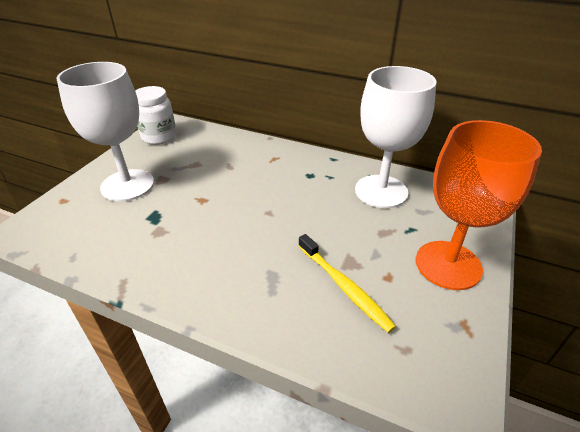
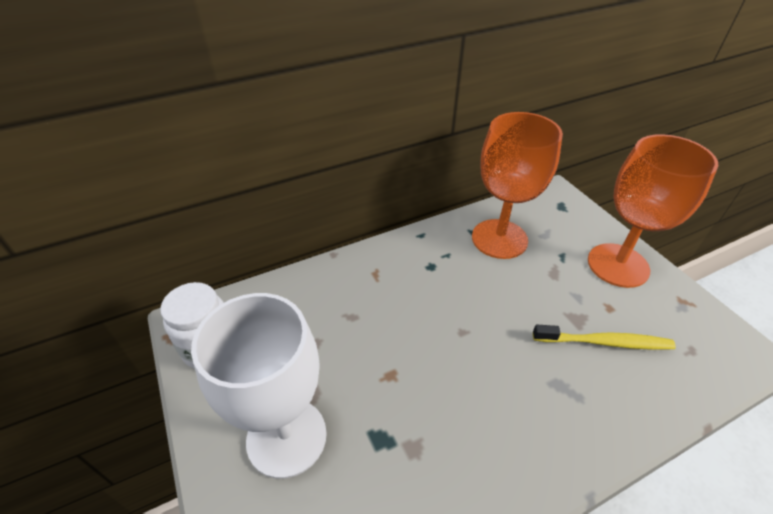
camera: 50 degrees left, 5 degrees up
(381, 191) = (499, 239): white goblet -> orange goblet

